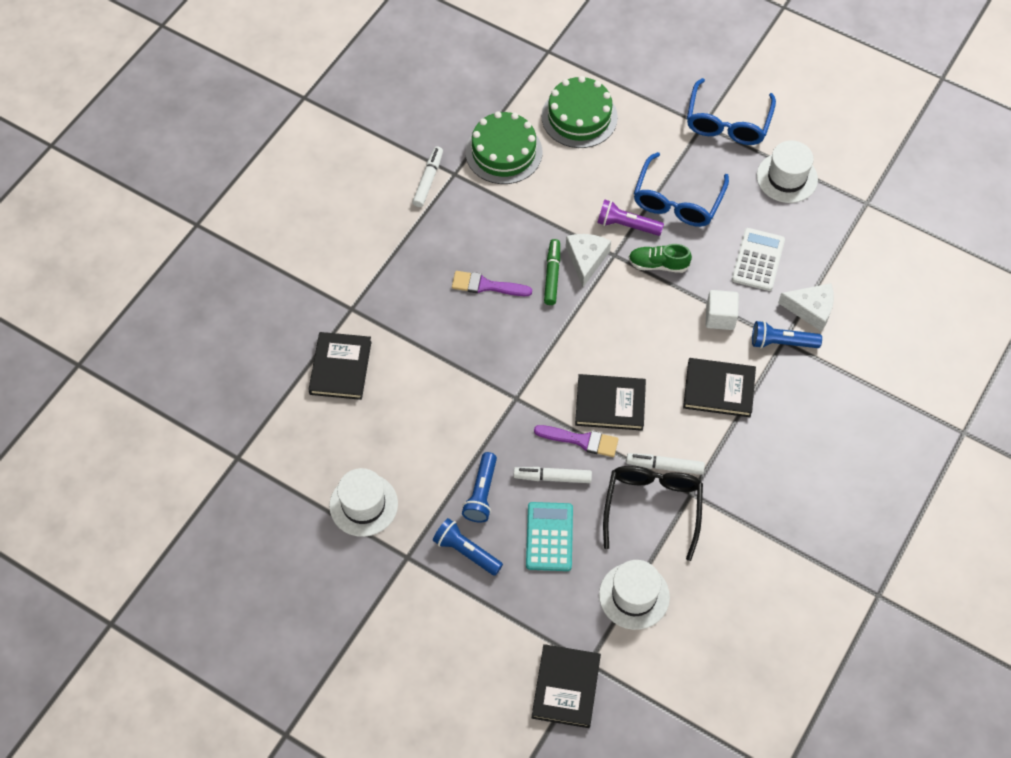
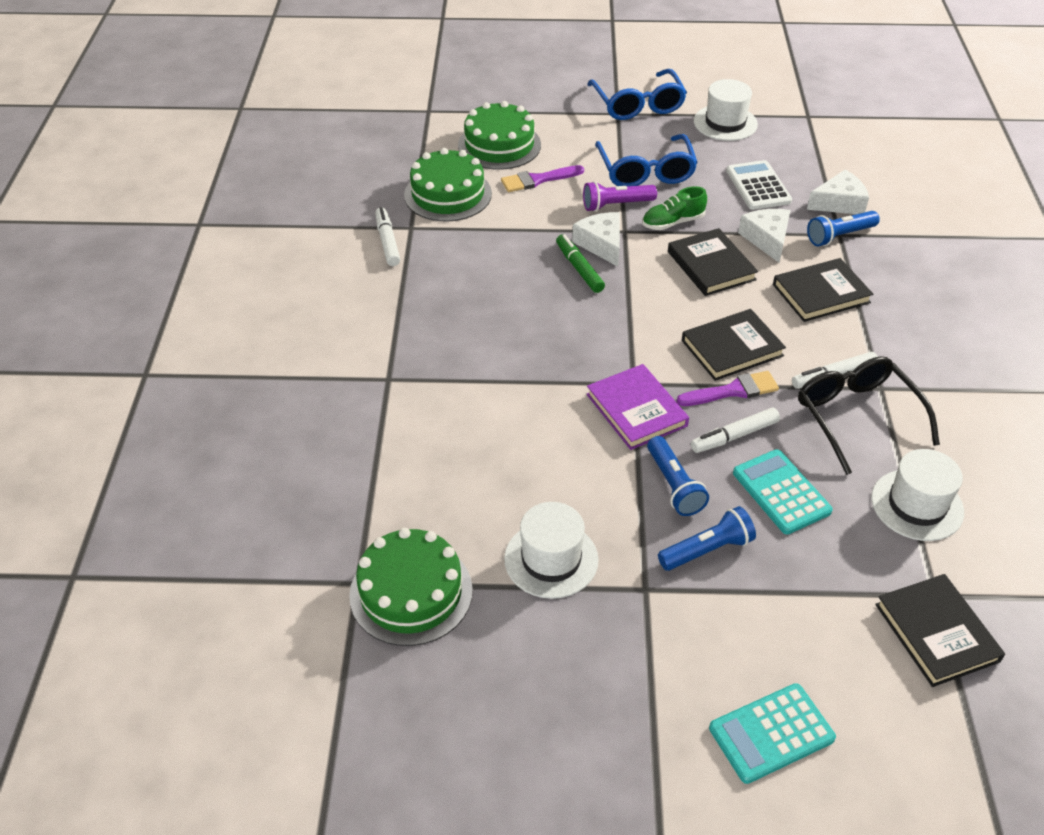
camera: 30 degrees left, 15 degrees down
(264, 482) = (411, 592): none -> green cake
(340, 368) = (418, 437): black book -> black book (711, 266)
(410, 690) = (771, 733): none -> turquoise calculator
(466, 552) = (707, 550): blue flashlight -> blue flashlight turned 150 degrees clockwise
(486, 285) = (520, 302): purple brush -> purple brush (538, 180)
(501, 421) = (636, 410): none -> purple book
(720, 317) = (767, 239): white cube -> white cheese

